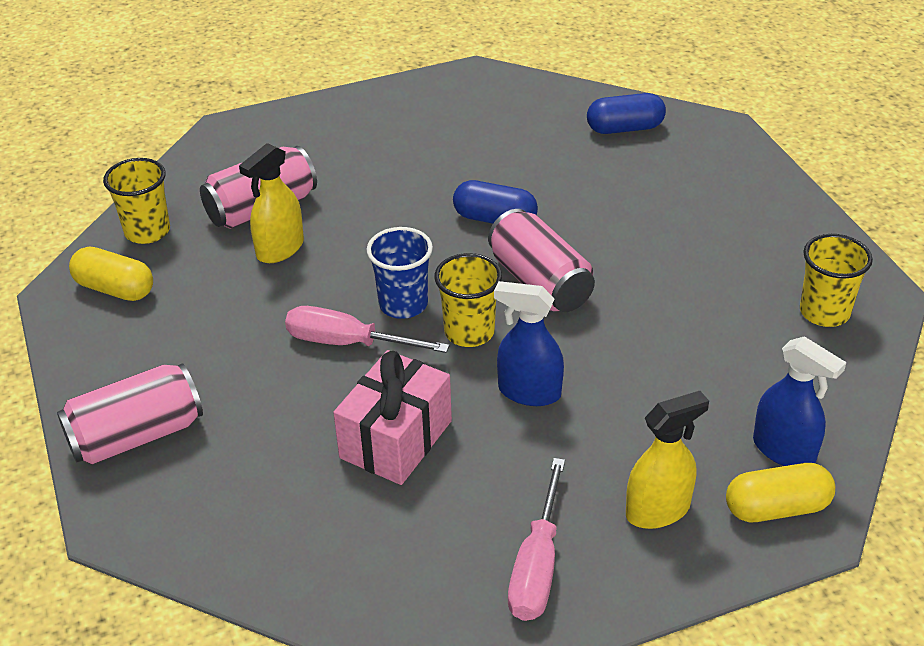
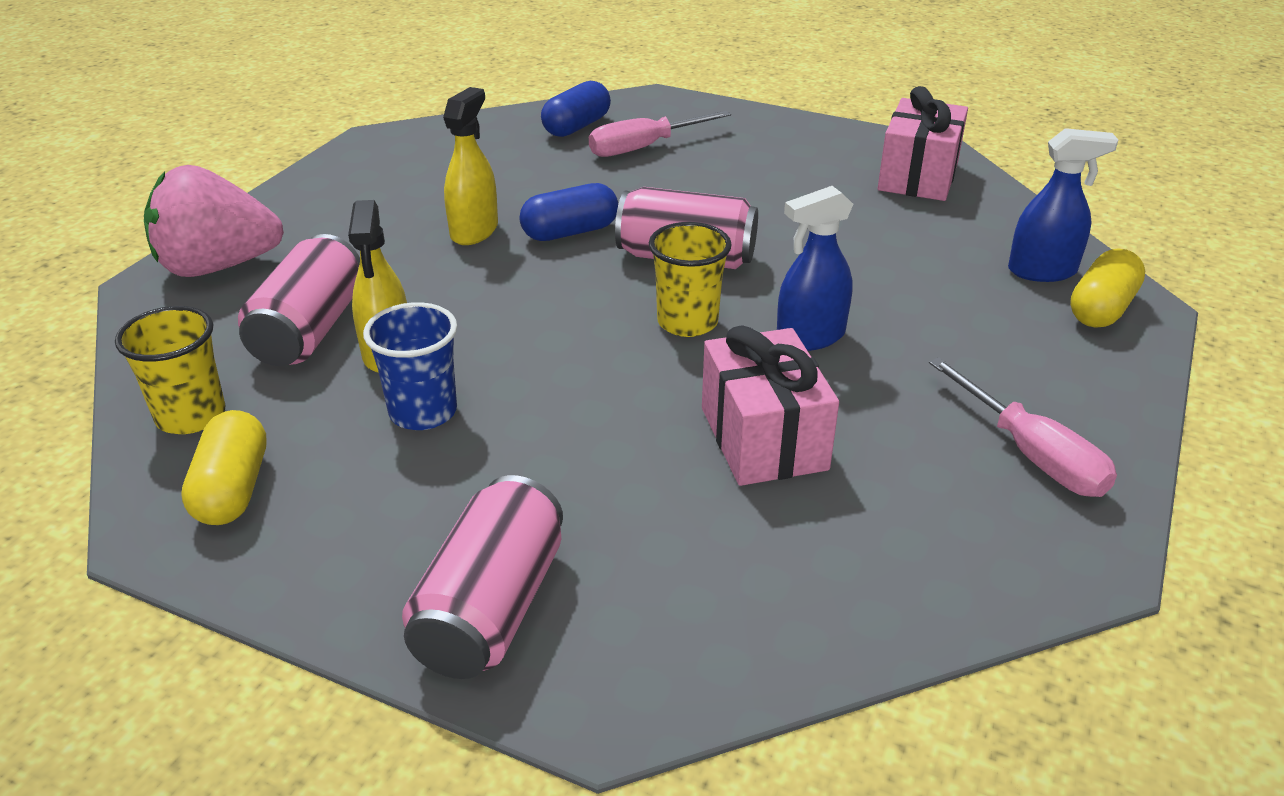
camera: 45 degrees left, 5 degrees down
(115, 289) = (232, 489): yellow capsule -> yellow capsule turned 75 degrees counterclockwise
(270, 134) = (218, 267): none -> pink strawberry
(347, 343) = (589, 391): pink screwdriver -> pink screwdriver (644, 148)
(403, 304) = (592, 333): blue cup -> blue cup (423, 412)
(658, 510) = (1038, 359): yellow spray bottle -> yellow spray bottle (474, 231)
(824, 312) = (918, 176): yellow cup -> pink gift

